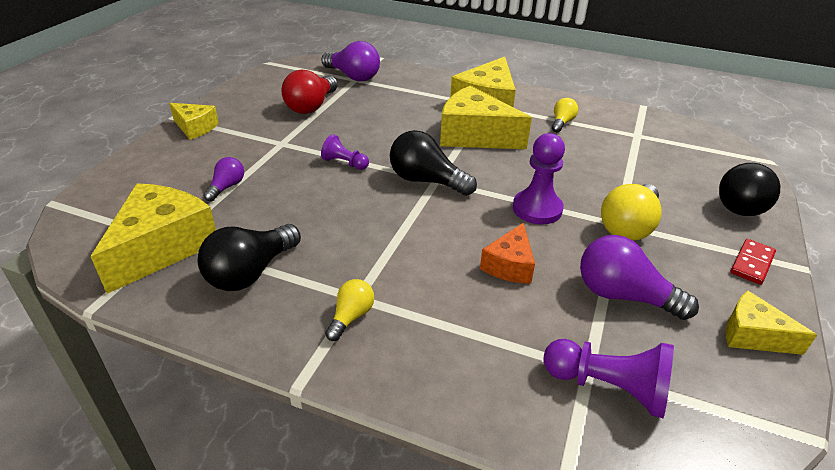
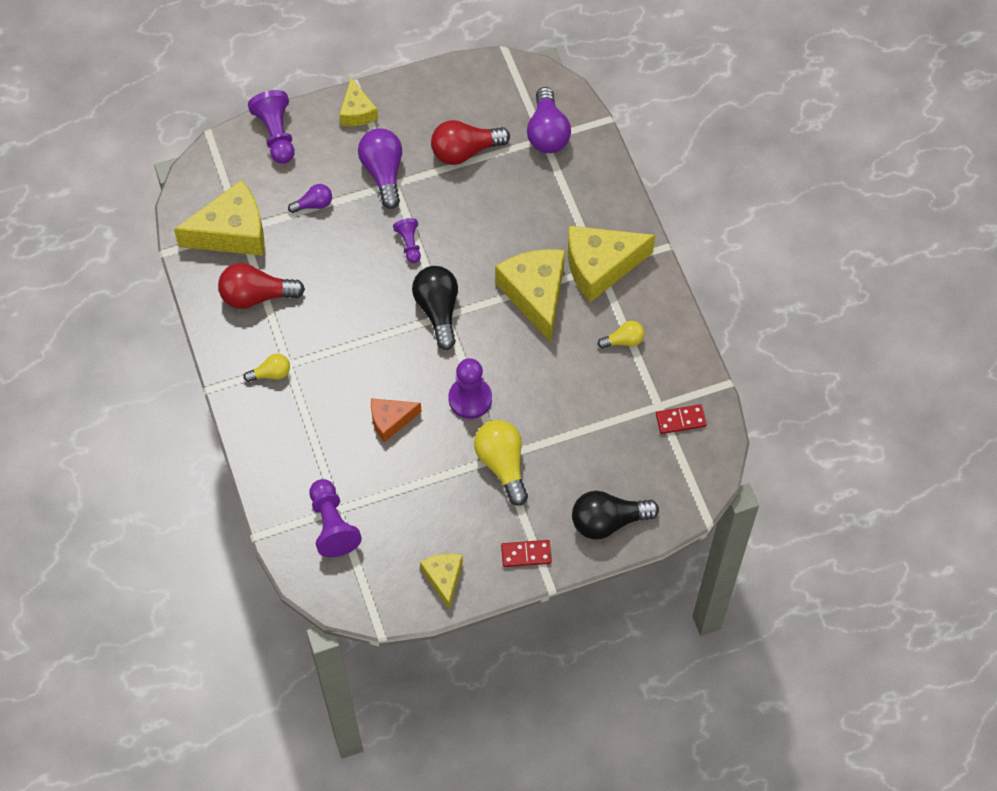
camera: 50 degrees right, 25 degrees up
(132, 170) = (276, 134): none -> purple pawn
(250, 272) = (256, 296): black light bulb -> red light bulb
(623, 295) = (419, 496): purple light bulb -> purple light bulb (383, 172)
(628, 226) = (502, 464): yellow light bulb -> yellow light bulb turned 75 degrees clockwise
(660, 133) = (680, 420): none -> red domino

